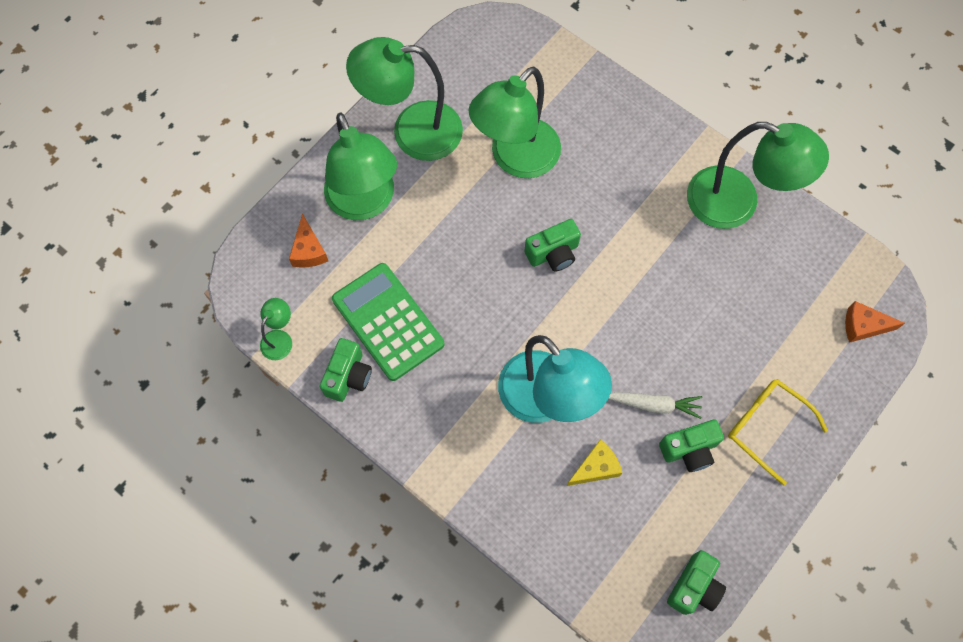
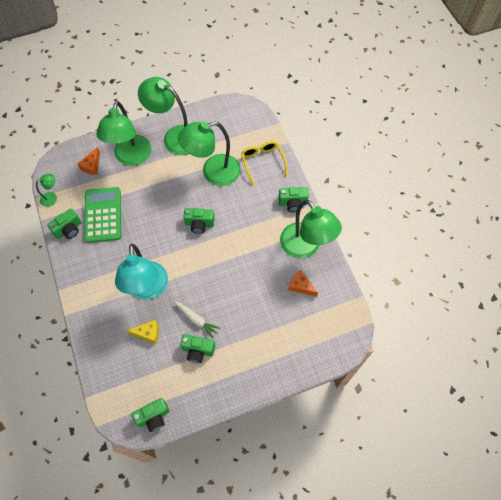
camera: 30 degrees right, 5 degrees down
(672, 145) = (292, 203): none -> green camera
(766, 426) = (243, 361): yellow glasses -> yellow glasses (262, 162)
(863, 326) = (328, 341): orange cheese -> orange cheese (301, 286)

